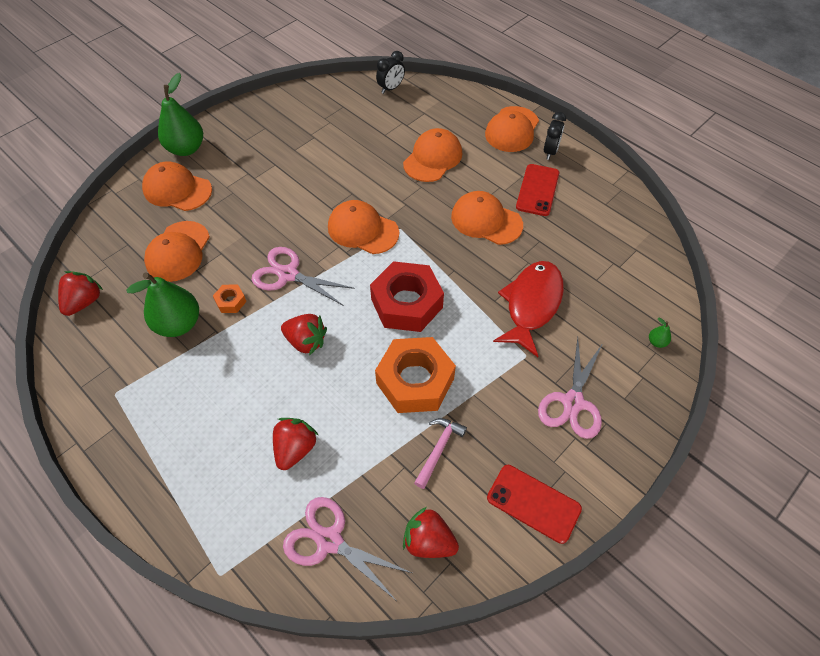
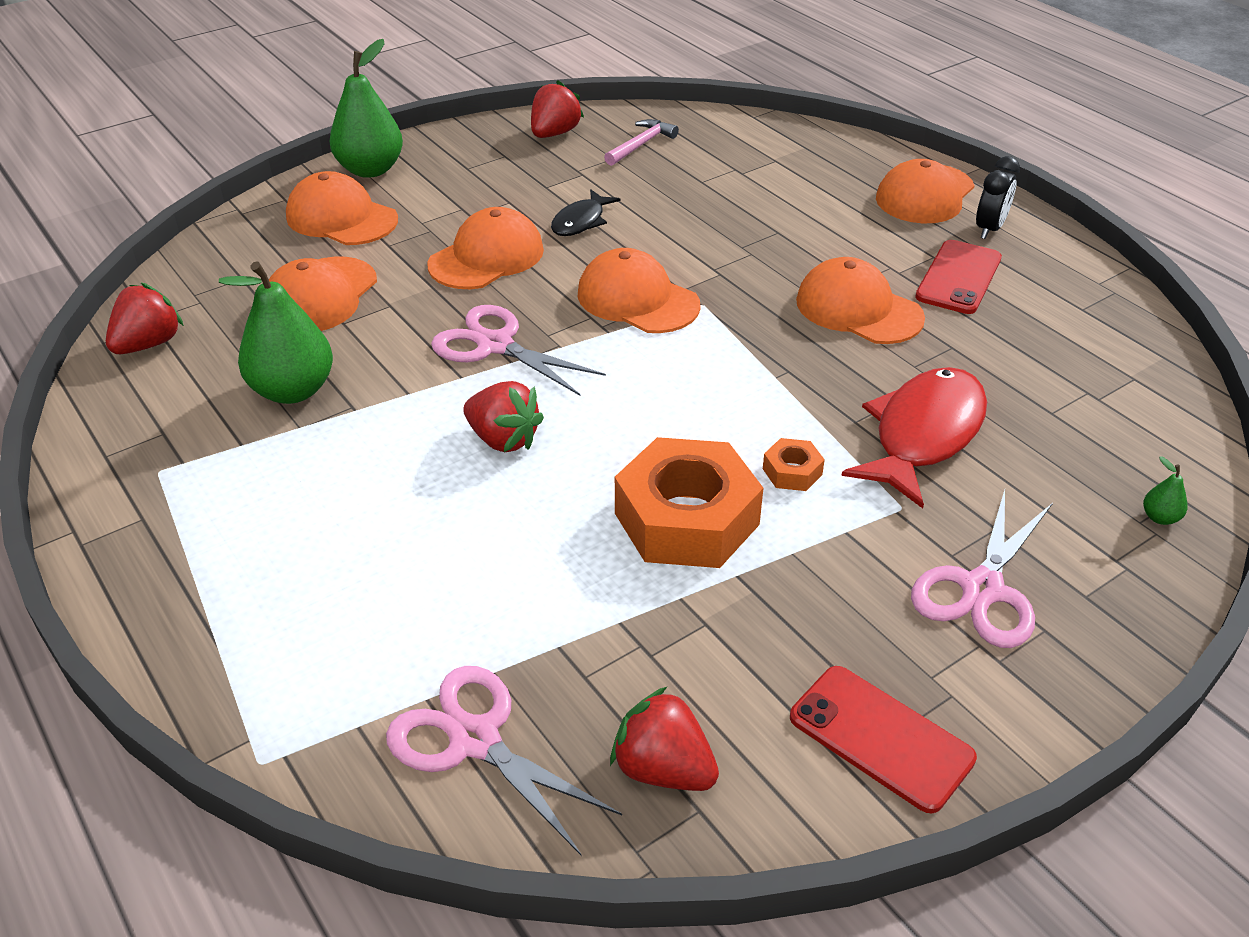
camera: 10 degrees right, 15 degrees down
(230, 301) = (388, 370): orange nut -> orange nut (792, 471)
(295, 449) = (446, 590): red strawberry -> red strawberry (554, 133)
(320, 174) = (581, 221): none -> black fish
(391, 88) = (724, 125): black clock -> none
(407, 303) = (694, 407): red nut -> none
(433, 158) = (778, 219): orange cap -> orange cap (486, 257)
(438, 449) = (710, 627): pink hammer -> pink hammer (641, 145)

